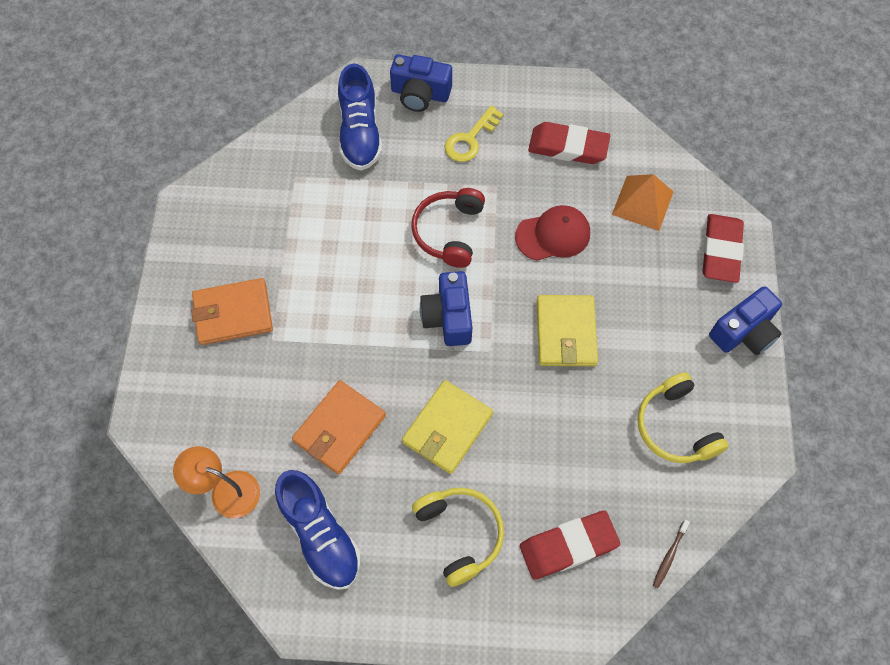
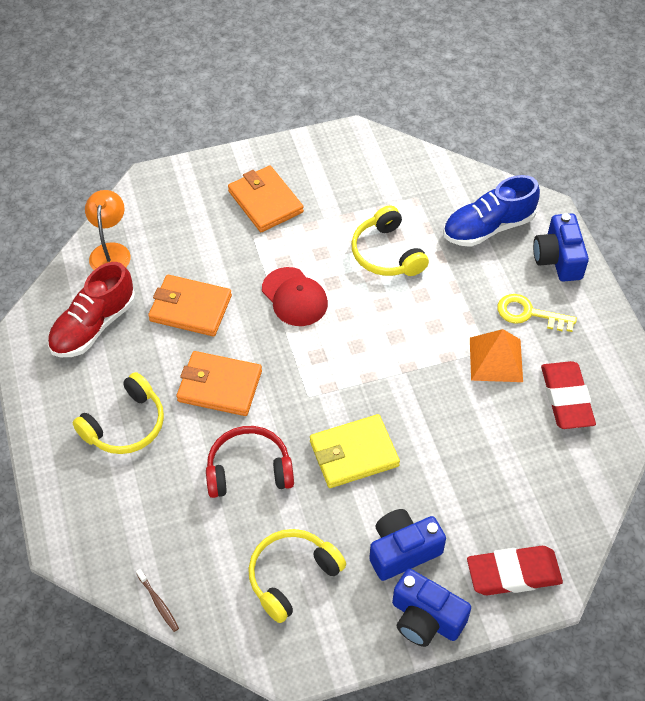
camera: 70 degrees right, 10 degrees down
(320, 535) = (93, 326): blue shoe -> red shoe
(352, 227) = (386, 253): none -> yellow headphones
(447, 428) = (219, 386): yellow wallet -> orange wallet
(448, 232) = (417, 327): red headphones -> red headphones (249, 469)
(448, 317) = (329, 354): blue camera -> blue camera (402, 551)
(553, 235) = (456, 413): red cap -> red cap (294, 297)
(568, 546) = (140, 513): red eraser -> none
(642, 203) = (535, 484): orange pyramid -> orange pyramid (496, 359)
(669, 555) = (158, 602): brown toothbrush -> brown toothbrush turned 135 degrees counterclockwise

